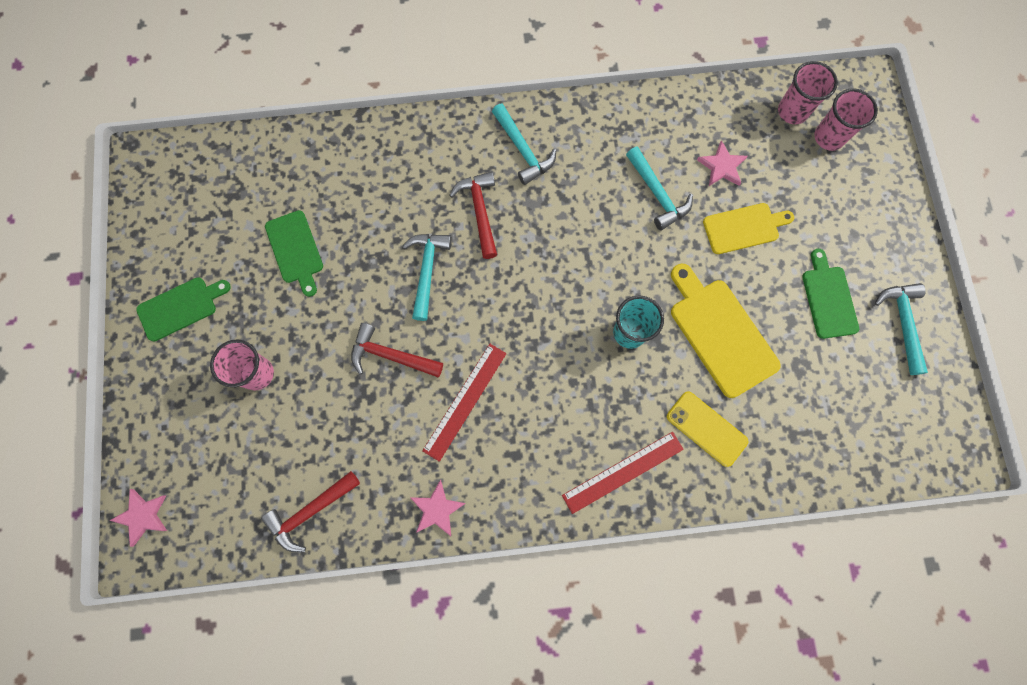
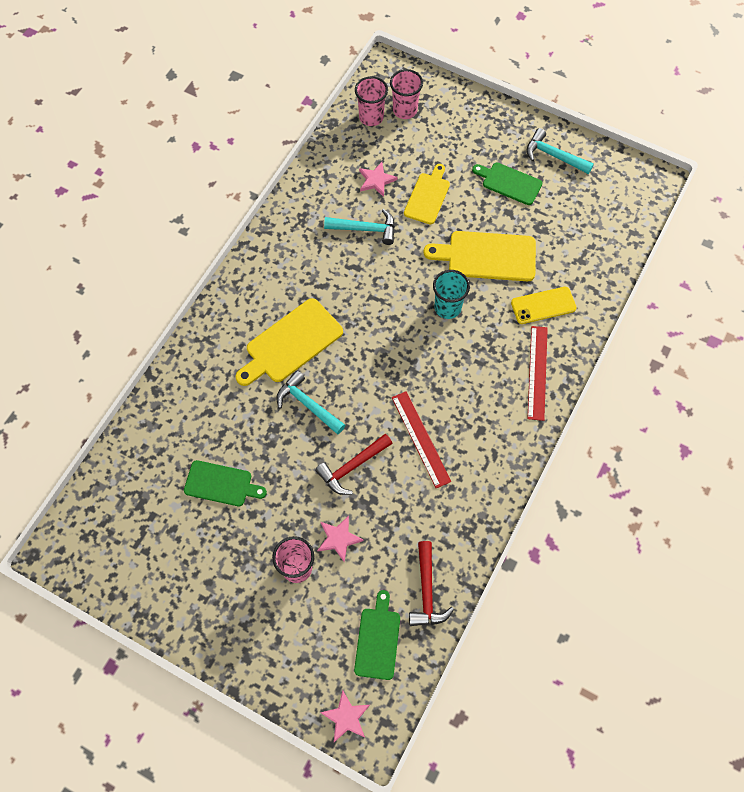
camera: 55 degrees left, 10 degrees down
(180, 307) = (201, 595): green cutting board -> green cutting board (378, 639)
(437, 509) = (483, 504): pink star -> pink star (339, 538)
(480, 211) = (291, 343): red hammer -> yellow cutting board
(523, 150) = (268, 288): turquoise hammer -> none

